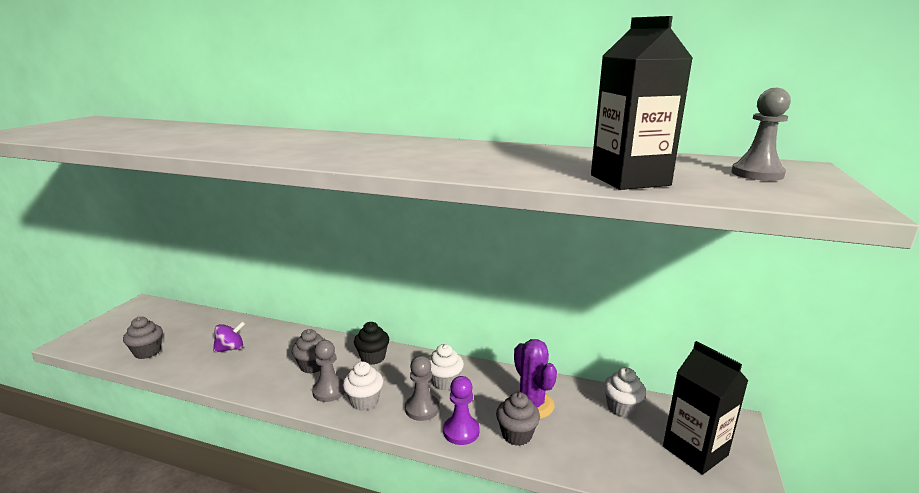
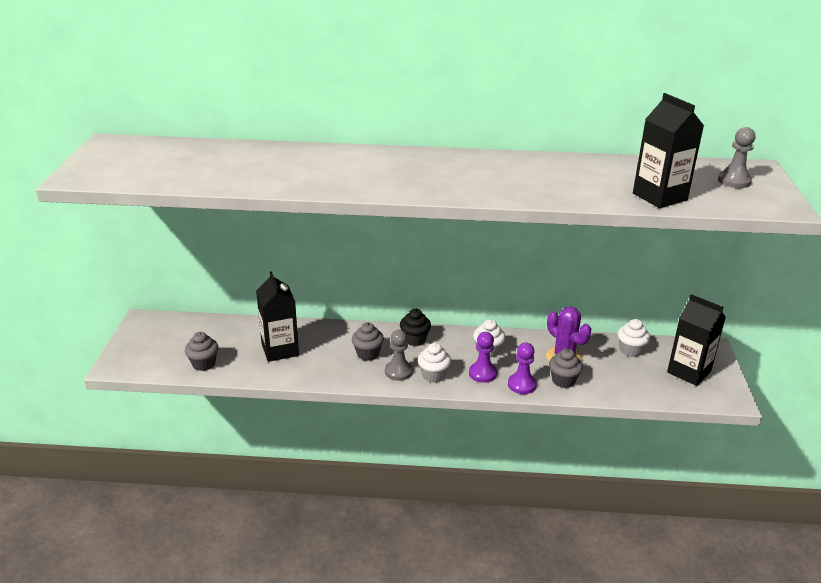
camera: 15 degrees left, 10 degrees up
(231, 348) = (280, 350): purple spinning top -> black carton
(422, 408) = (482, 373): grey pawn -> purple pawn

